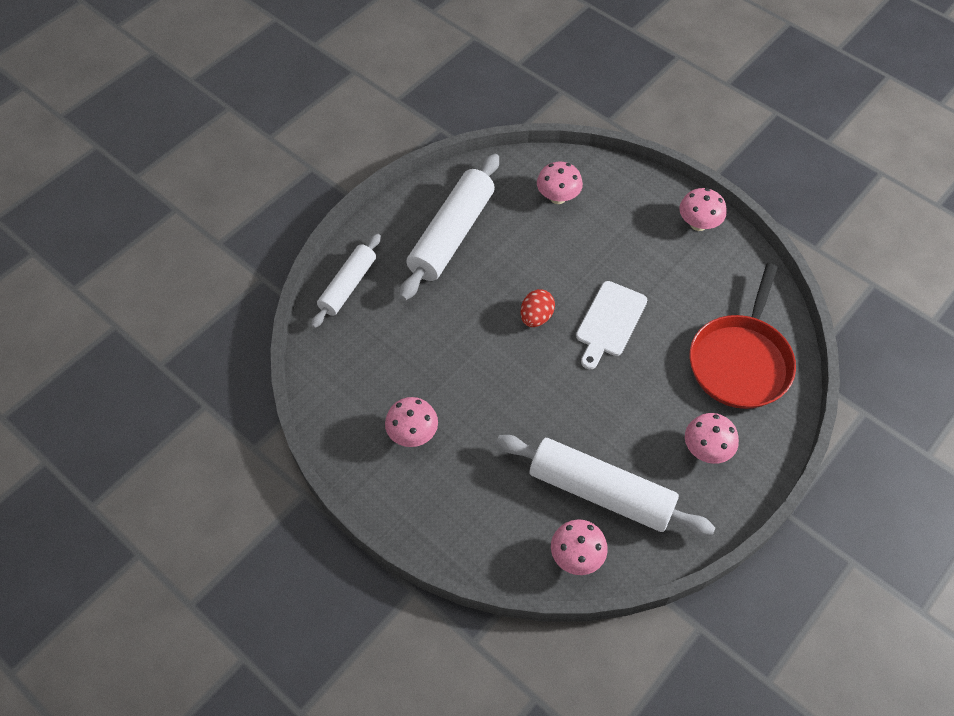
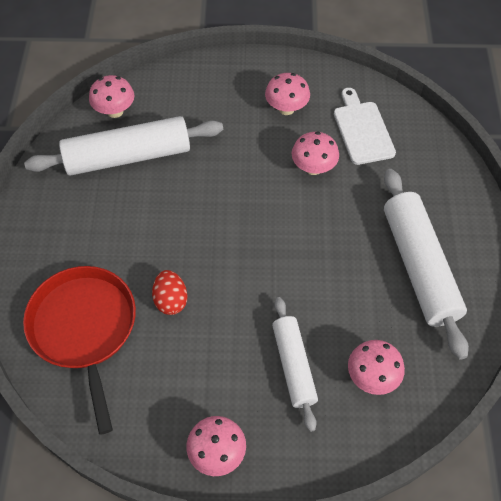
camera: 140 degrees right, 0 degrees up
(348, 286) = (443, 168): white rolling pin -> white rolling pin (293, 365)
(536, 317) = (282, 246): red egg -> red egg (171, 300)
(609, 322) = (220, 284): white cutting board -> white cutting board (362, 130)
(706, 449) = (69, 235): pink mushroom -> pink mushroom (313, 168)

